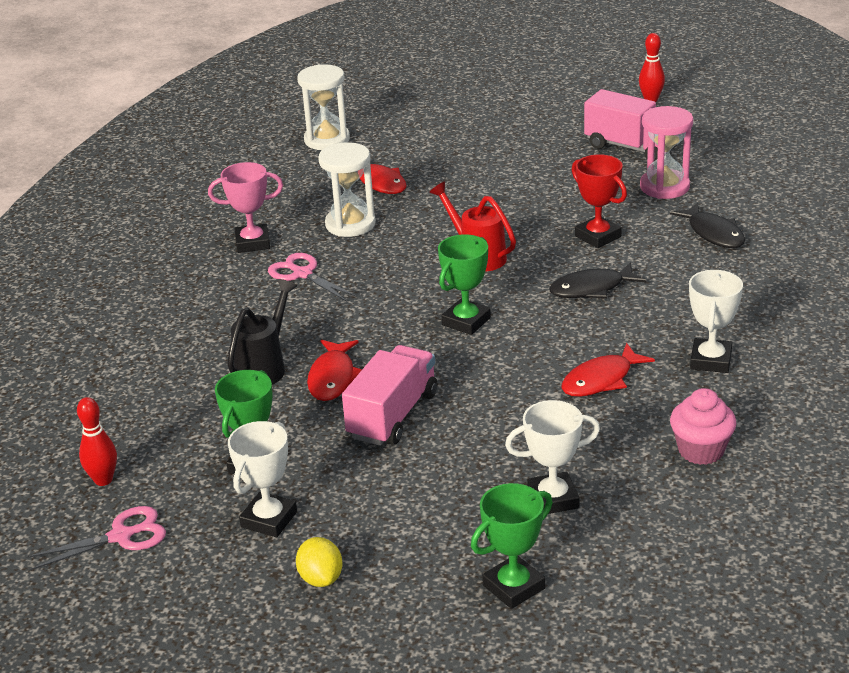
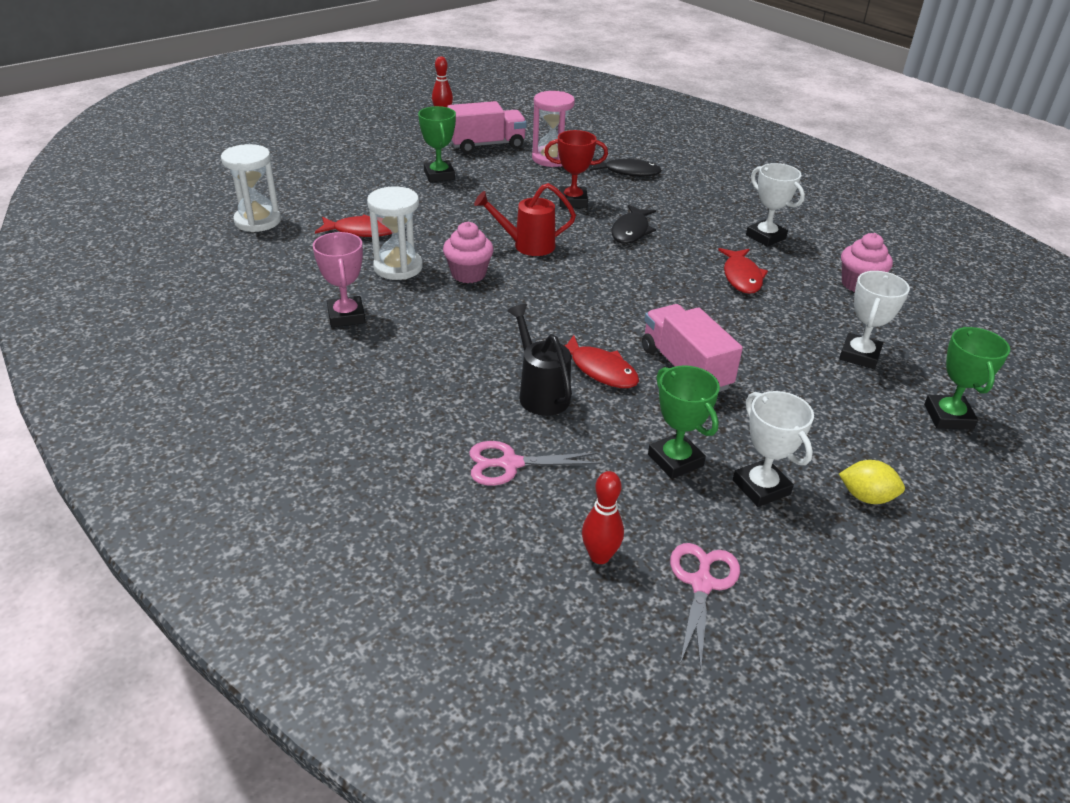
camera: 55 degrees left, 5 degrees up
(252, 243) = (346, 316): pink trophy -> pink trophy turned 45 degrees counterclockwise
(302, 274) = (432, 317): pink scissors -> pink scissors (510, 464)
(388, 255) = (468, 274): none -> pink cupcake
(466, 321) = (604, 287): green trophy -> green trophy (439, 175)

